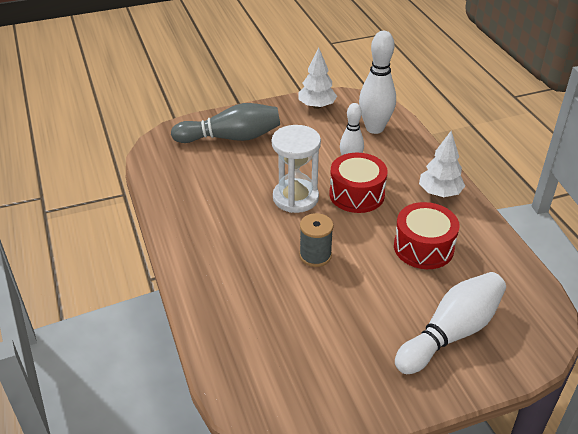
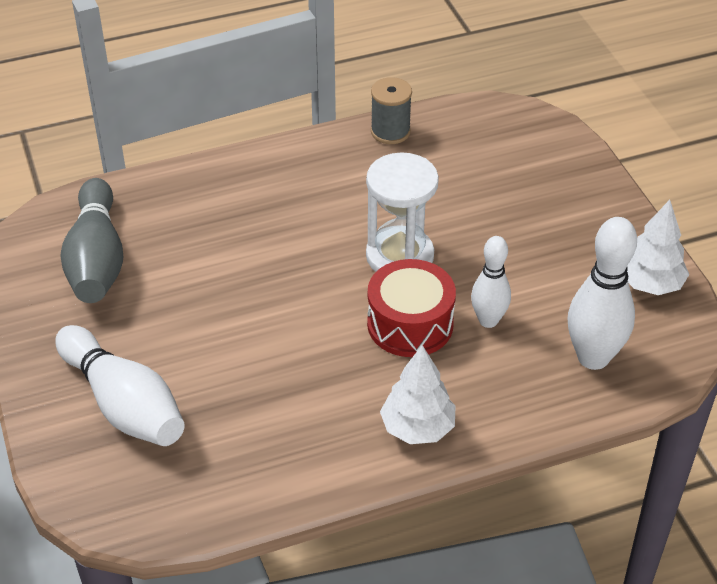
camera: 90 degrees right, 5 degrees up
(231, 137) = (541, 185): grey bowling pin -> grey bowling pin (97, 259)
(315, 255) = (278, 275): grey spool -> grey spool (390, 131)
(423, 247) = (288, 393): red drum -> none

